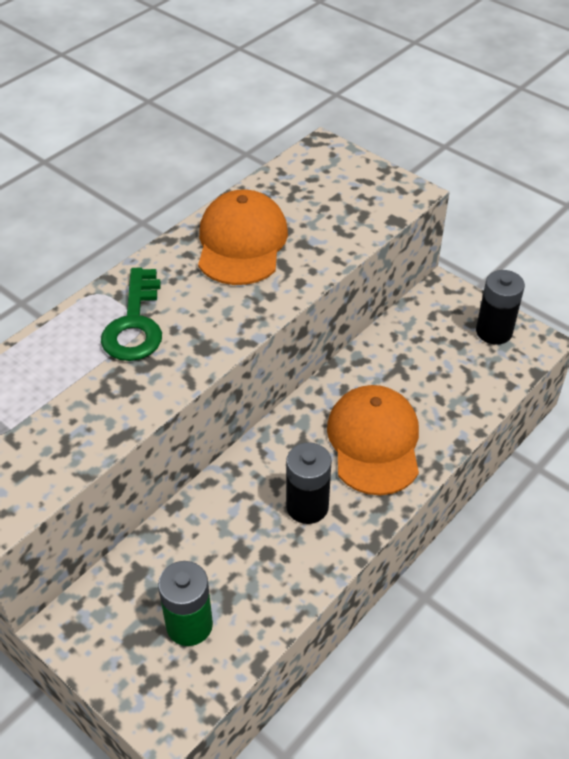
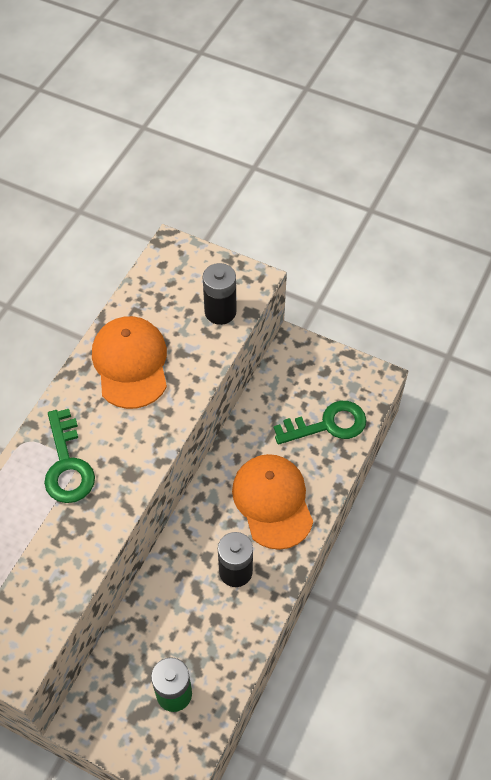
camera: 15 degrees left, 10 degrees up
(463, 376) = (328, 424): none -> green key
(494, 331) = (342, 376): black battery -> black battery (220, 312)

